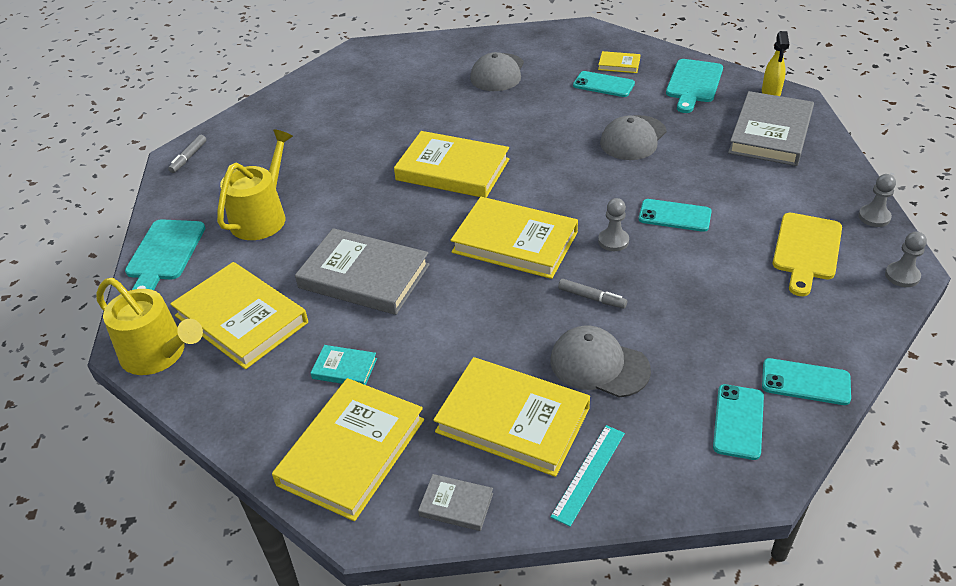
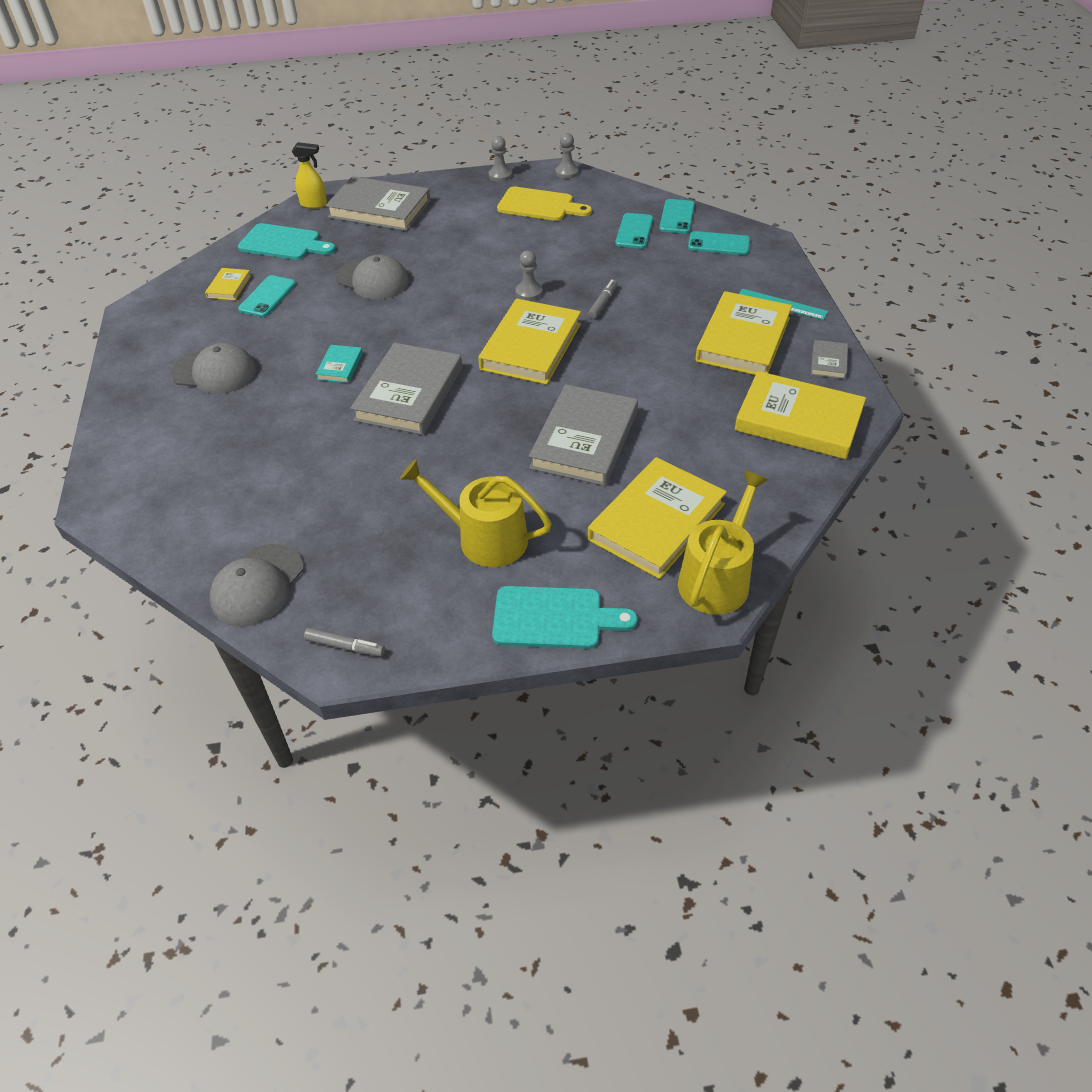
camera: 95 degrees left, 5 degrees up
(344, 368) = (709, 437): turquoise book -> turquoise book (340, 366)
(452, 169) = (409, 394): yellow book -> grey book
(599, 365) = (678, 300): grey cap -> grey cap (257, 585)
(674, 216) = (495, 261): turquoise phone -> turquoise phone (634, 231)

